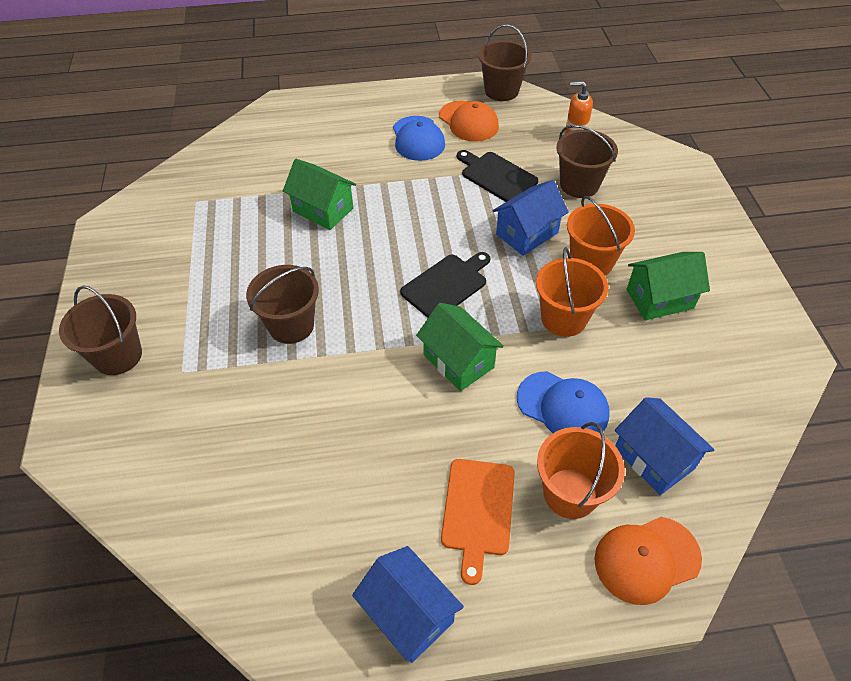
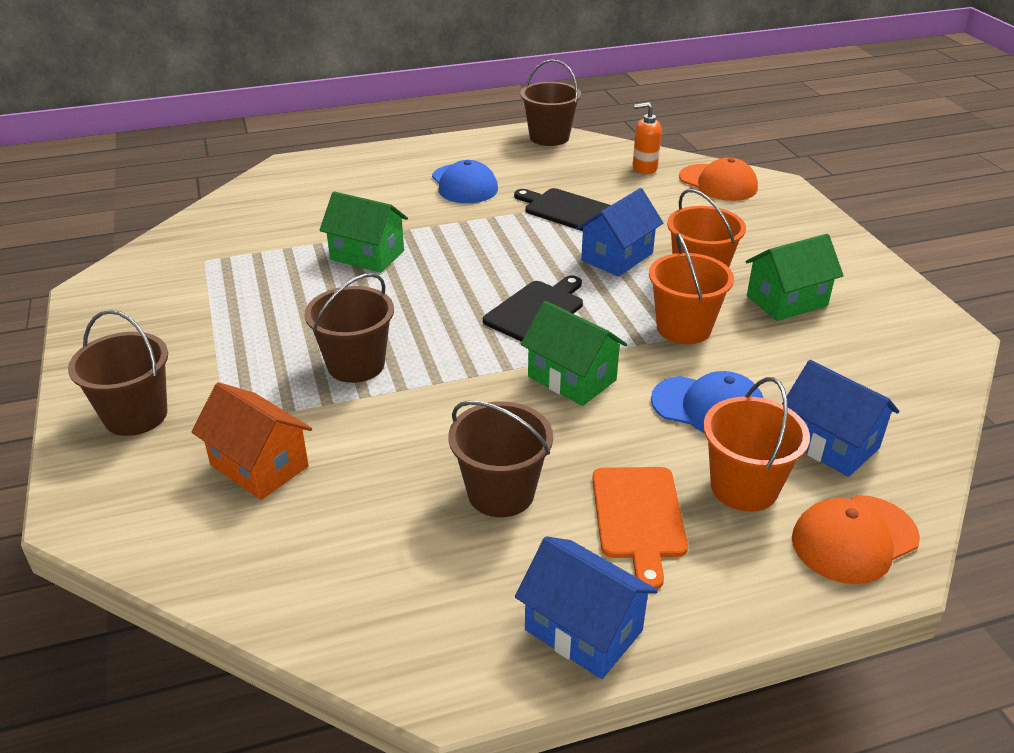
camera: 10 degrees left, 15 degrees down
(199, 418) = (259, 466): none -> orange house
(468, 121) = (519, 165): orange cap -> orange cap (718, 183)
(579, 185) = (663, 210): brown bucket -> brown bucket (501, 493)

